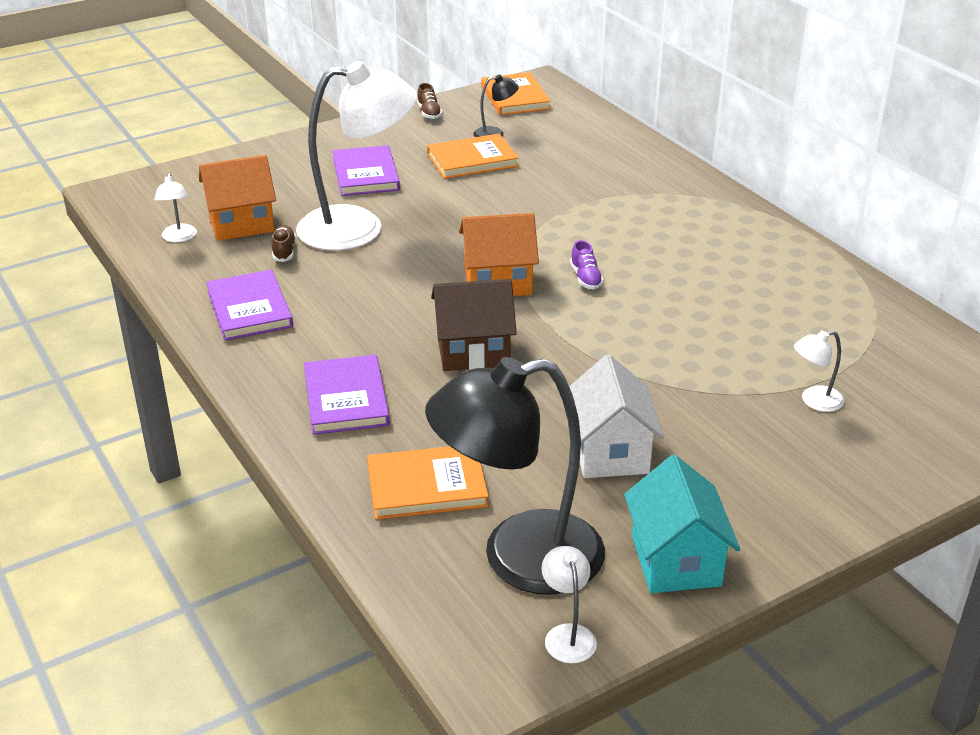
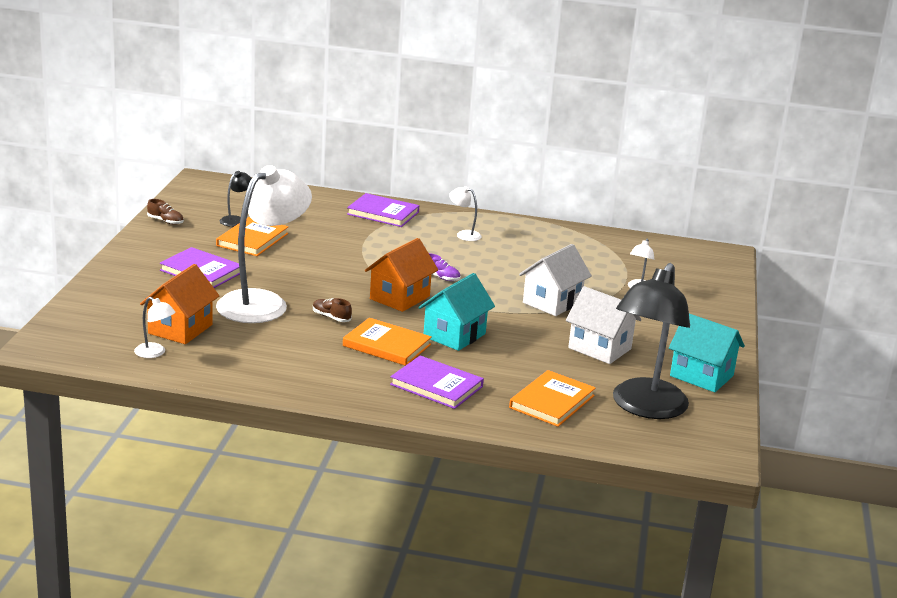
camera: 50 degrees left, 10 degrees down
(249, 309) = (289, 370): purple book -> purple book (383, 213)
(284, 251) = (242, 332): brown shoe -> brown shoe (331, 317)
(473, 351) = (454, 335): brown house -> turquoise house
(515, 97) = (204, 194): orange book -> orange book (387, 345)
(567, 635) = (715, 423): white lamp -> white lamp (464, 234)
(661, 366) = (552, 302): none -> white house

